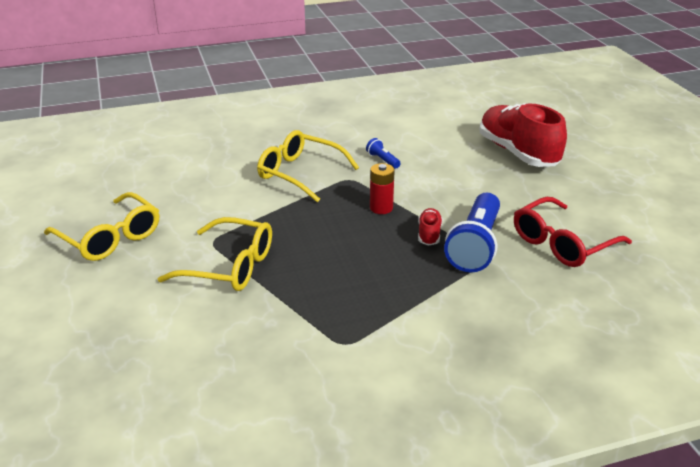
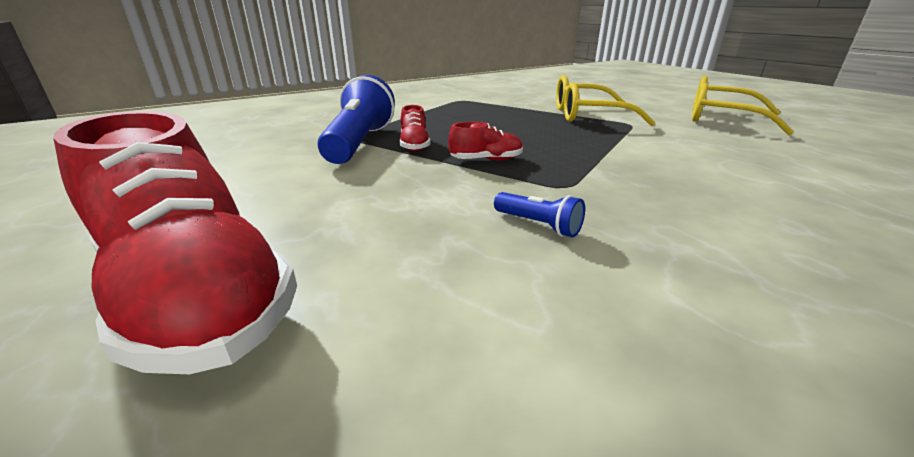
camera: 165 degrees right, 5 degrees down
(299, 173) = (652, 185): yellow glasses -> none
(381, 208) = (486, 160): red battery -> red shoe
(562, 243) = (249, 153): red glasses -> none

